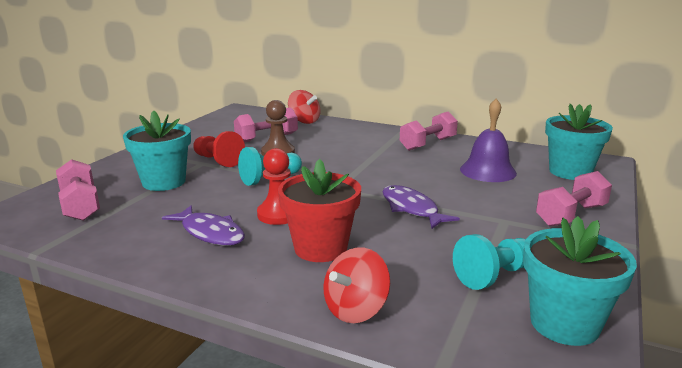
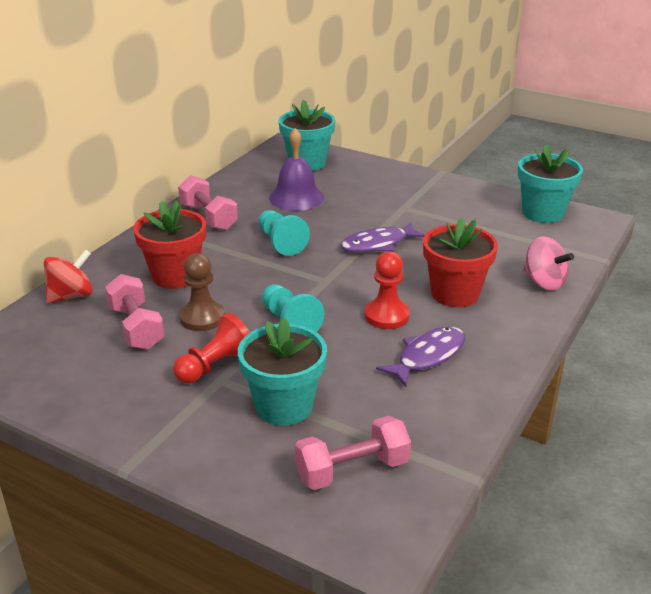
camera: 85 degrees left, 10 degrees up
(333, 142) = (175, 276): none -> red flower pot
(356, 310) = (544, 282): red spinning top -> pink spinning top
(494, 275) = (490, 225): turquoise pawn -> turquoise pawn (281, 242)
(571, 215) = (395, 181): pink dumbbell -> none

